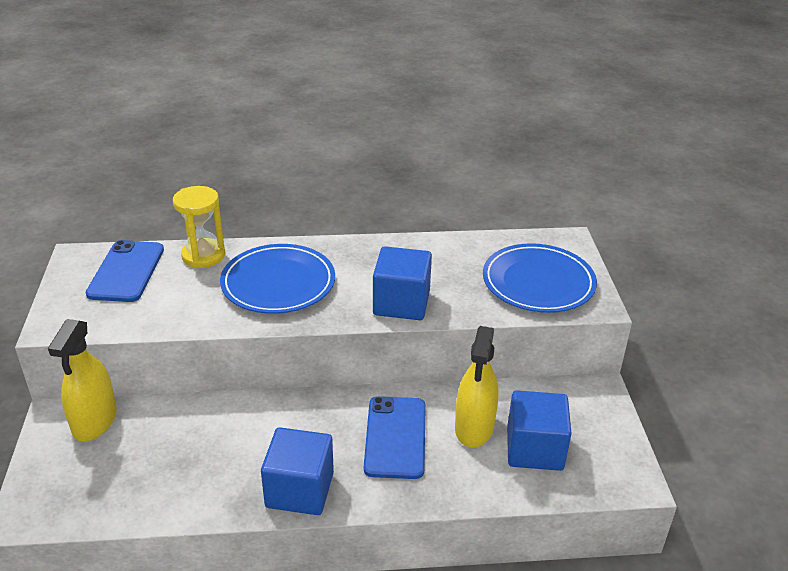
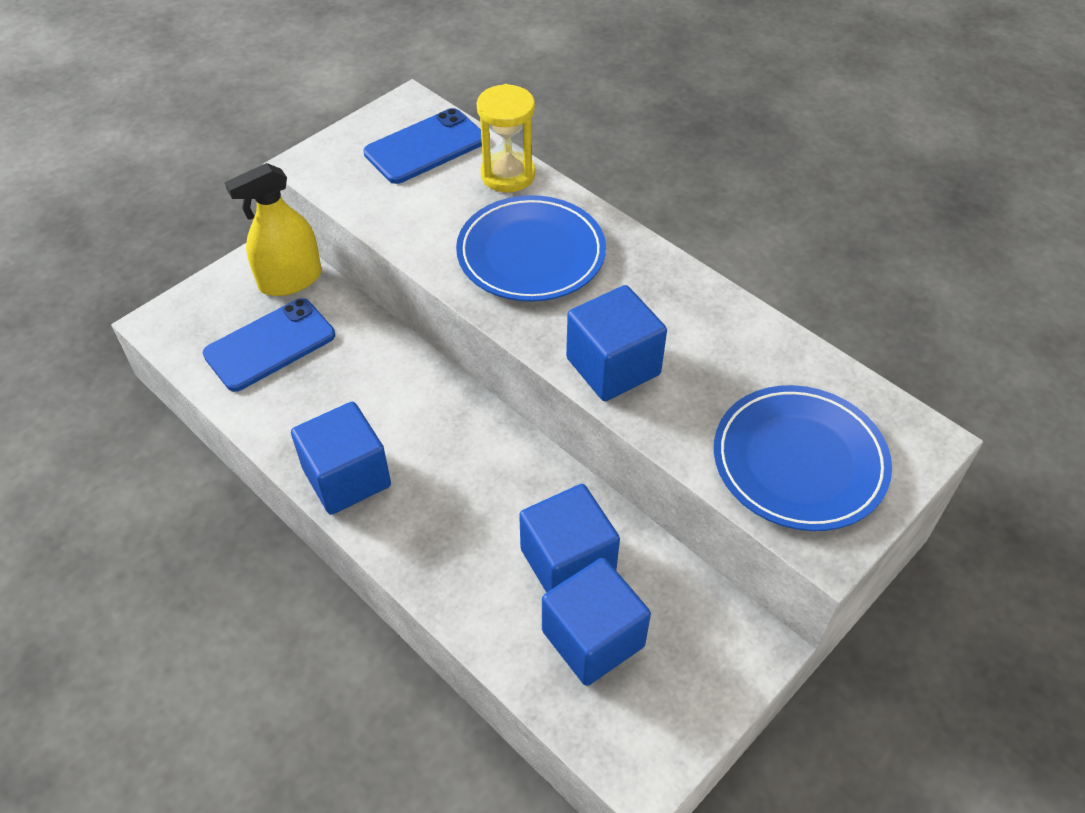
camera: 50 degrees right, 15 degrees up
(395, 437) = (485, 503): blue phone -> blue phone (270, 345)
(474, 428) = (567, 561): yellow spray bottle -> blue cube

